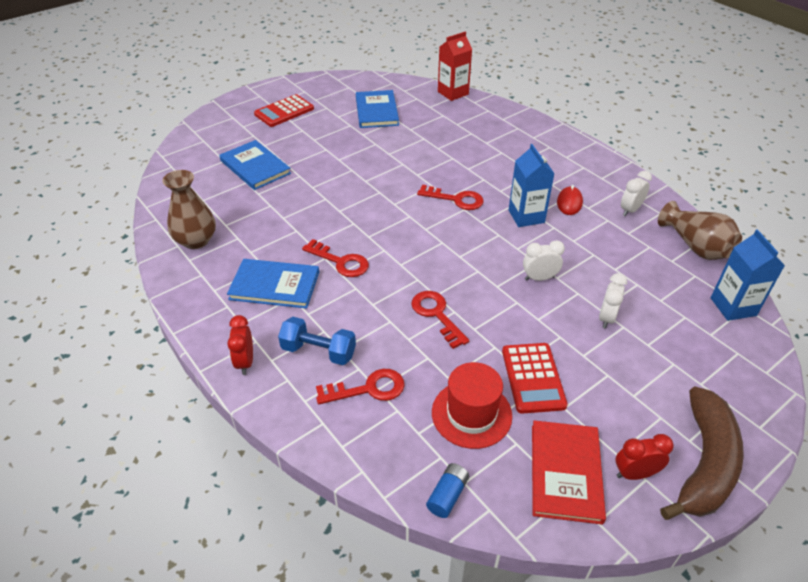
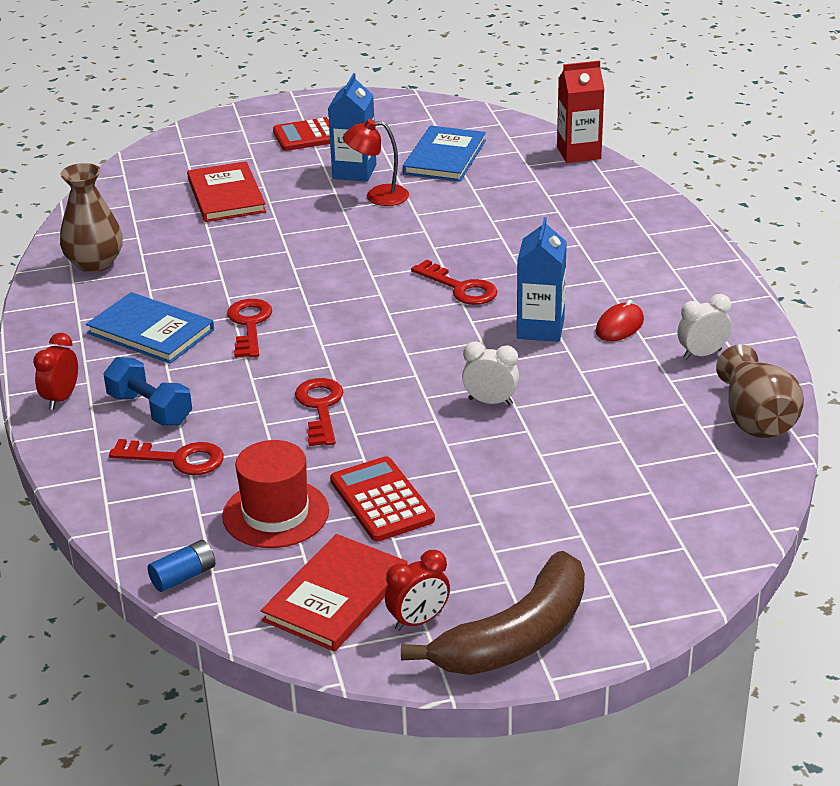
camera: 25 degrees right, 10 degrees down
(255, 167) = (226, 195): blue book -> red book
(341, 262) = (249, 325): red key -> red key turned 150 degrees counterclockwise
(355, 146) = (378, 196): none -> red lamp
(533, 378) = (382, 500): red calculator -> red calculator turned 135 degrees clockwise
(606, 318) = (539, 465): white clock -> none
(635, 473) = (418, 621): red clock -> red clock turned 135 degrees clockwise
(733, 306) = (734, 498): blue carton -> blue carton (354, 172)

